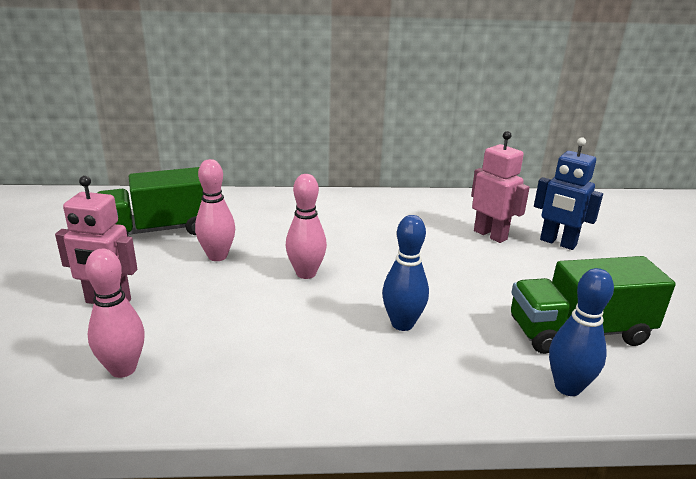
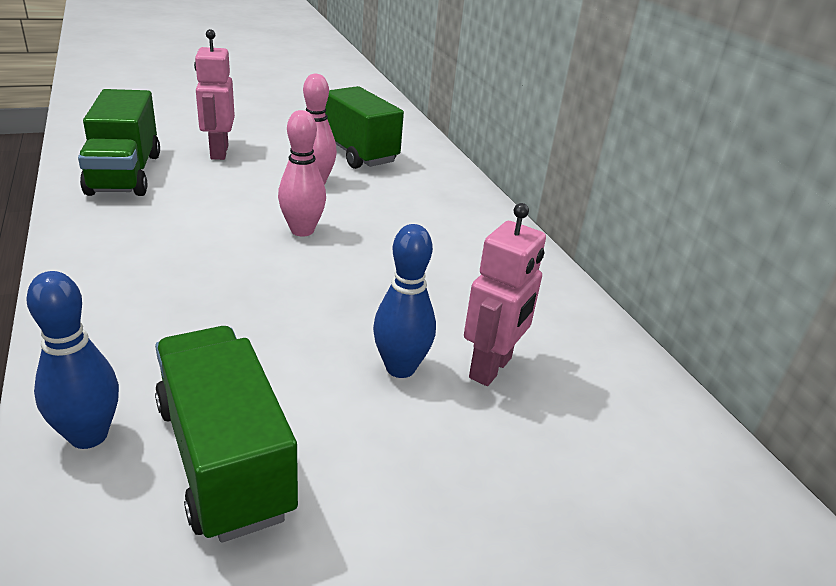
camera: 70 degrees right, 5 degrees up
(123, 369) = (125, 173): pink bowling pin -> green truck
(402, 324) = (214, 298): blue bowling pin -> blue bowling pin (400, 368)
(557, 243) = (517, 451): blue robot -> none

